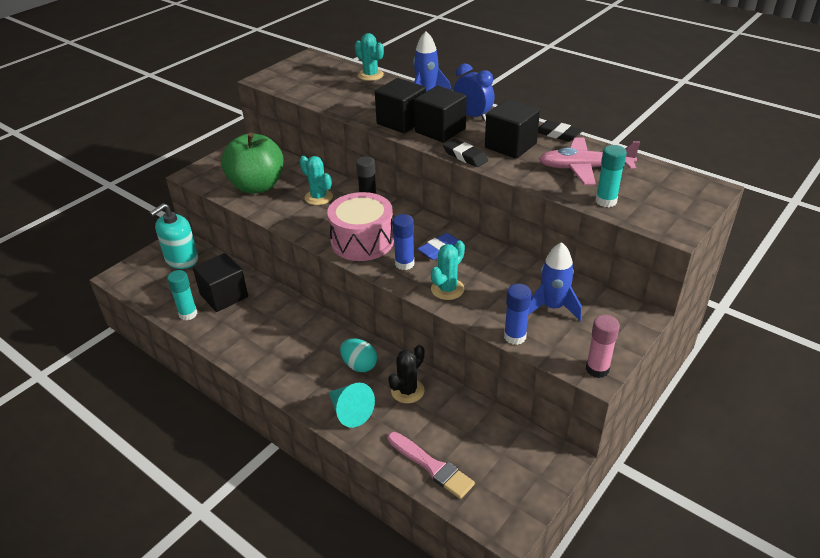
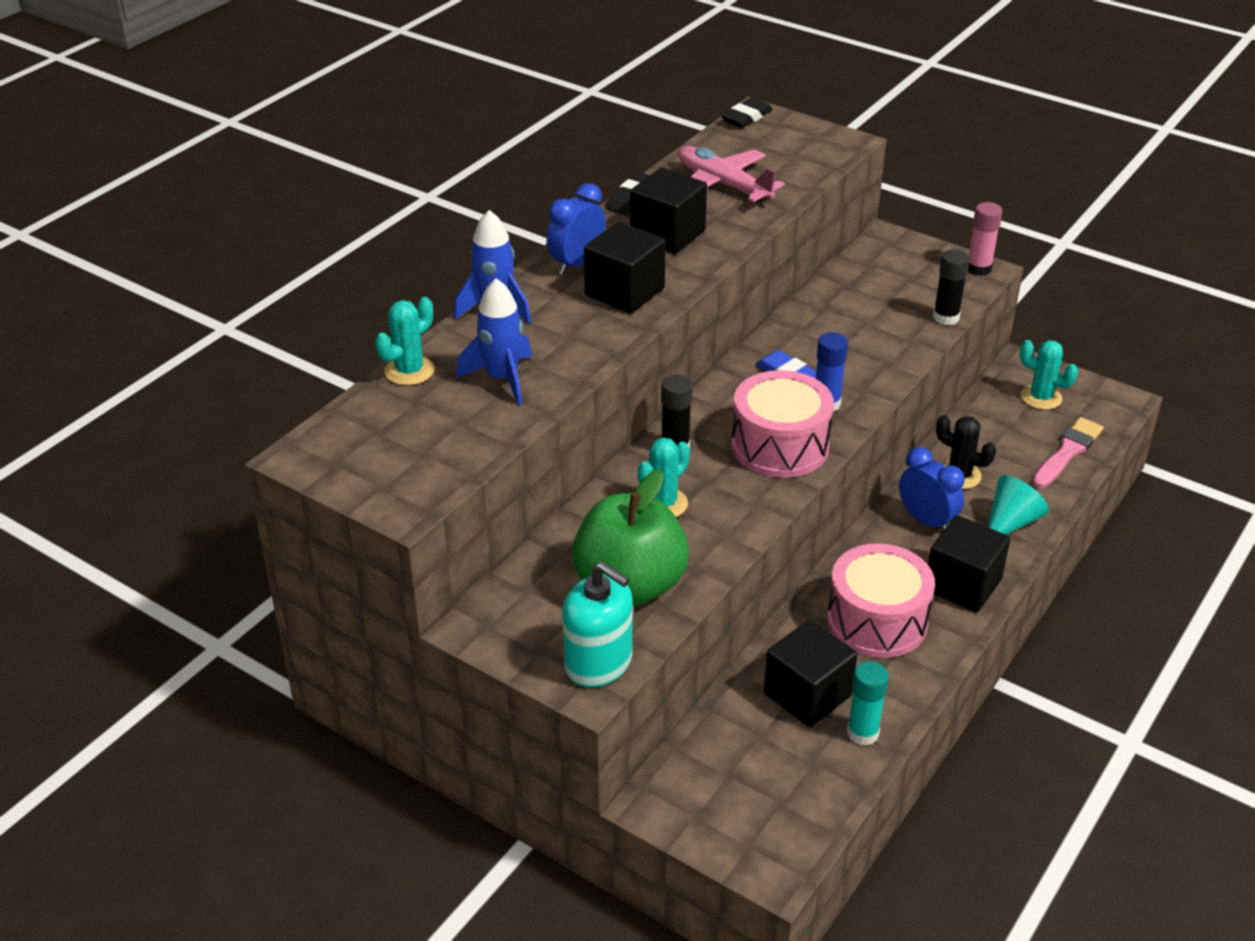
camera: 95 degrees left, 0 degrees up
(181, 259) = (713, 780): turquoise soap dispenser -> turquoise soap dispenser (599, 663)
(271, 330) = (877, 621): none -> pink drum
(359, 365) = (926, 521): turquoise egg -> blue clock
(401, 122) = (596, 329): black cube -> black cube (962, 585)
(447, 289) = (872, 366): turquoise cactus -> turquoise cactus (1041, 397)
(465, 156) = (701, 270): black eraser -> black eraser (746, 117)
(515, 337) = (946, 318): blue glue stick -> black glue stick
(552, 307) = (886, 290): blue rocket -> blue rocket (502, 379)
(584, 168) = (723, 185): pink plane -> pink plane turned 135 degrees clockwise
(606, 201) = (797, 176): turquoise glue stick -> none

